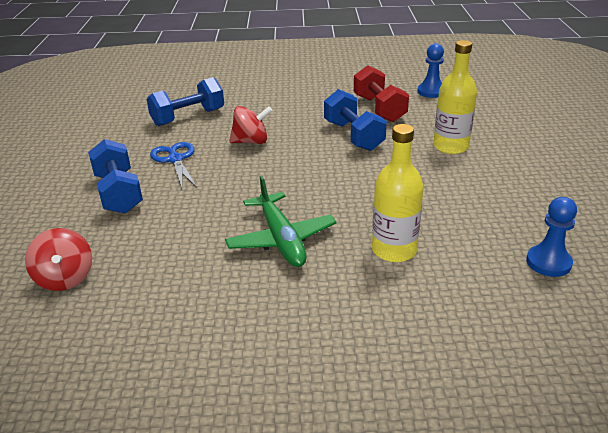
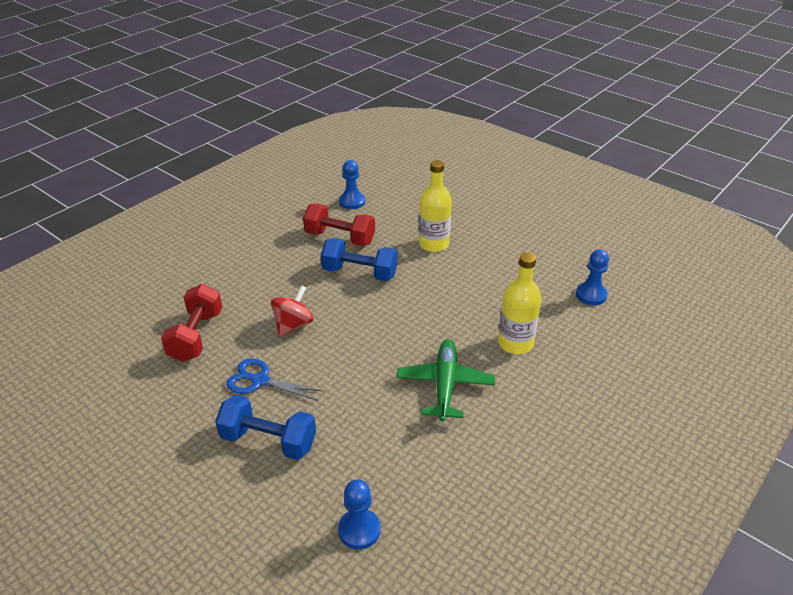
camera: 50 degrees left, 5 degrees up
(65, 278) = (359, 530): red spinning top -> blue pawn
(188, 117) = (196, 336): blue dumbbell -> red dumbbell
(281, 239) = (445, 385): green plane -> green plane turned 105 degrees counterclockwise

